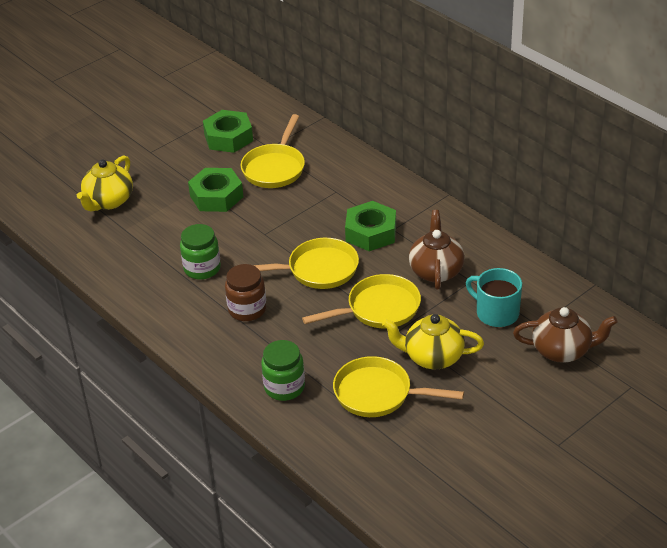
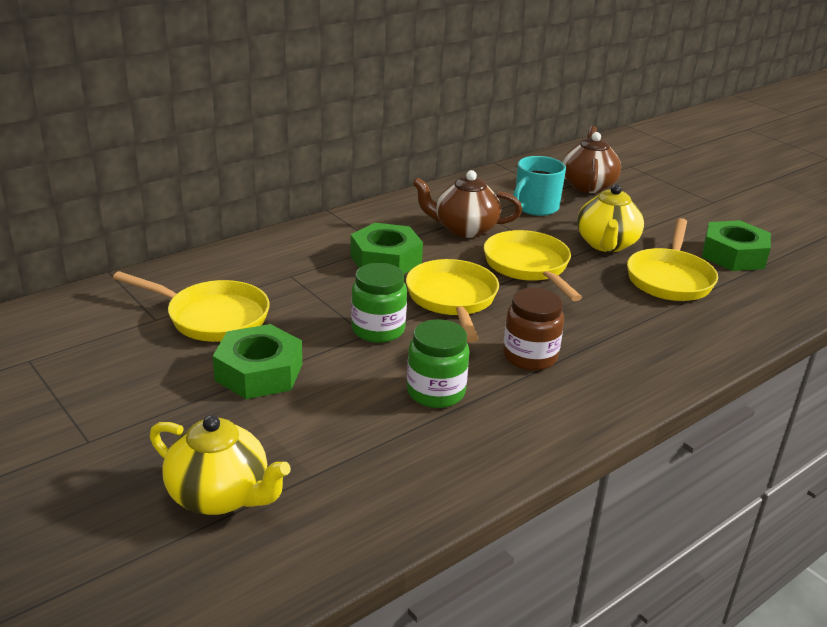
camera: 90 degrees left, 10 degrees down
(228, 137) = (103, 354): green nut -> green nut (733, 255)
(284, 387) = (674, 337): green jar -> green jar (378, 330)

